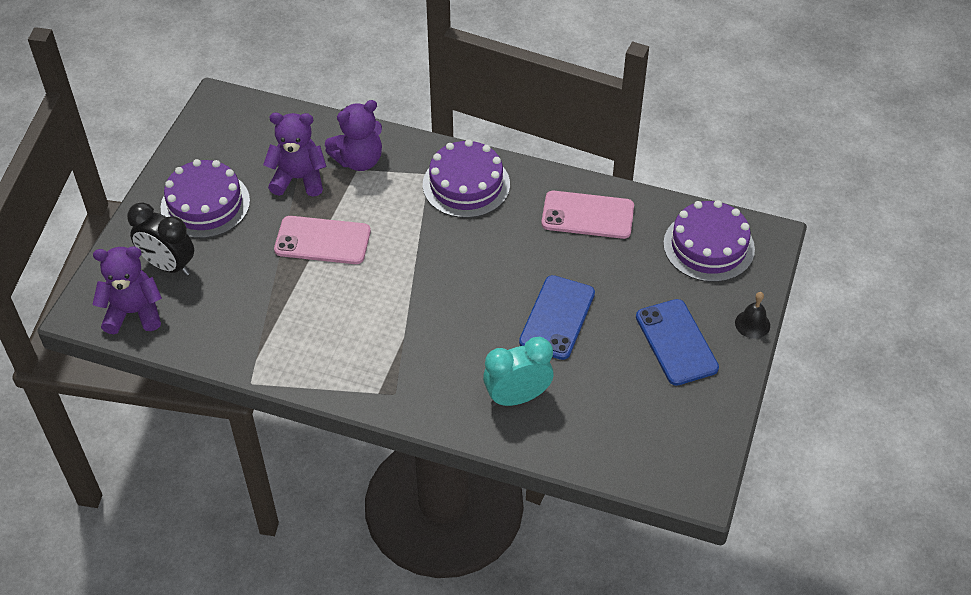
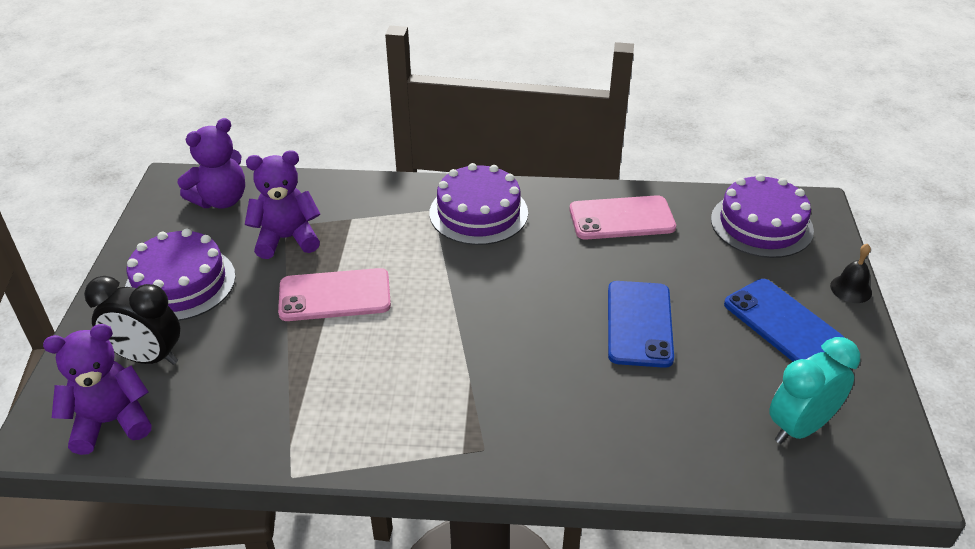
camera: 15 degrees left, 10 degrees down
(359, 160) = (350, 210): purple teddy bear -> purple teddy bear (221, 200)
(517, 397) = (636, 420): turquoise clock -> turquoise clock (800, 427)

